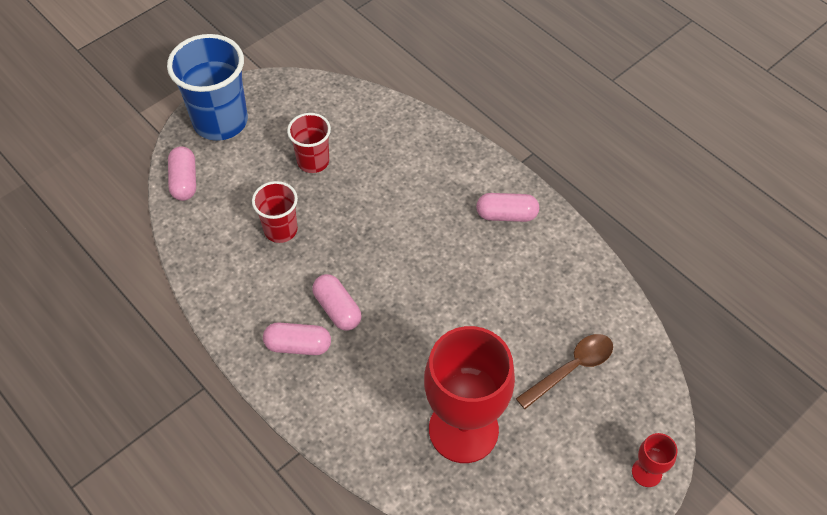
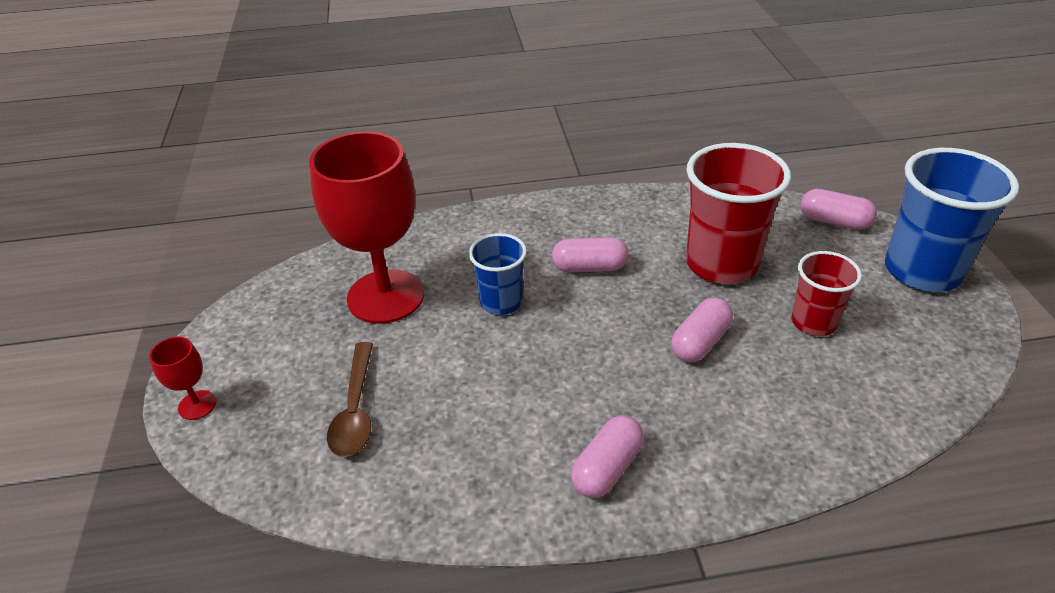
camera: 125 degrees right, 15 degrees down
(280, 230) = (721, 264): red cup -> red cup, size x1.75
(298, 345) = (571, 230): pink capsule -> pink capsule (700, 342)
(414, 345) = (501, 302): none -> blue cup

